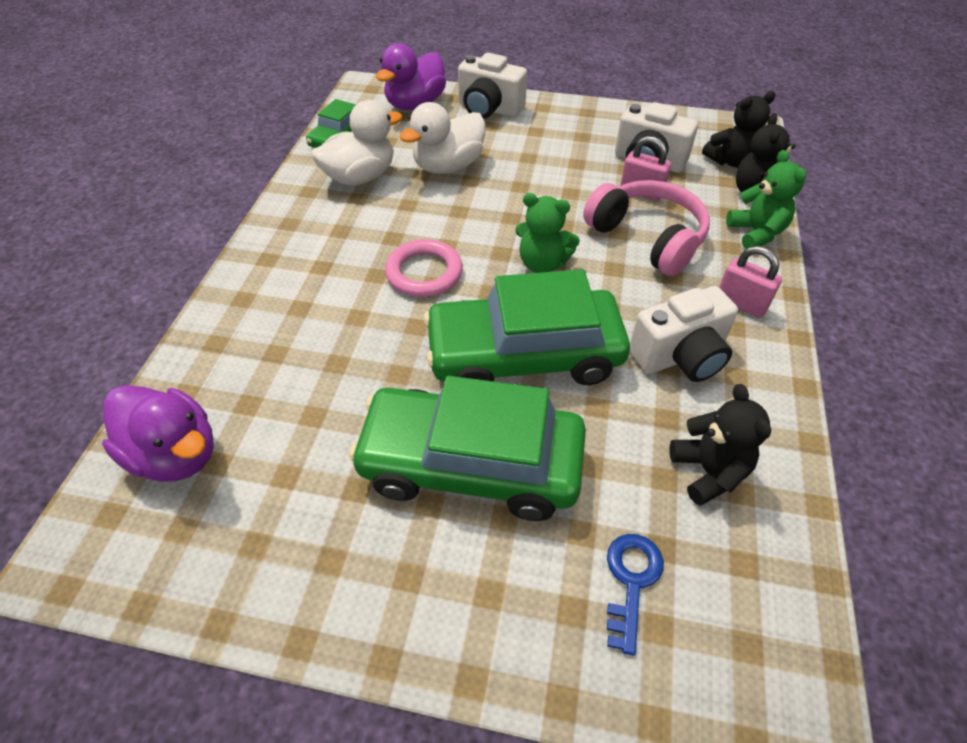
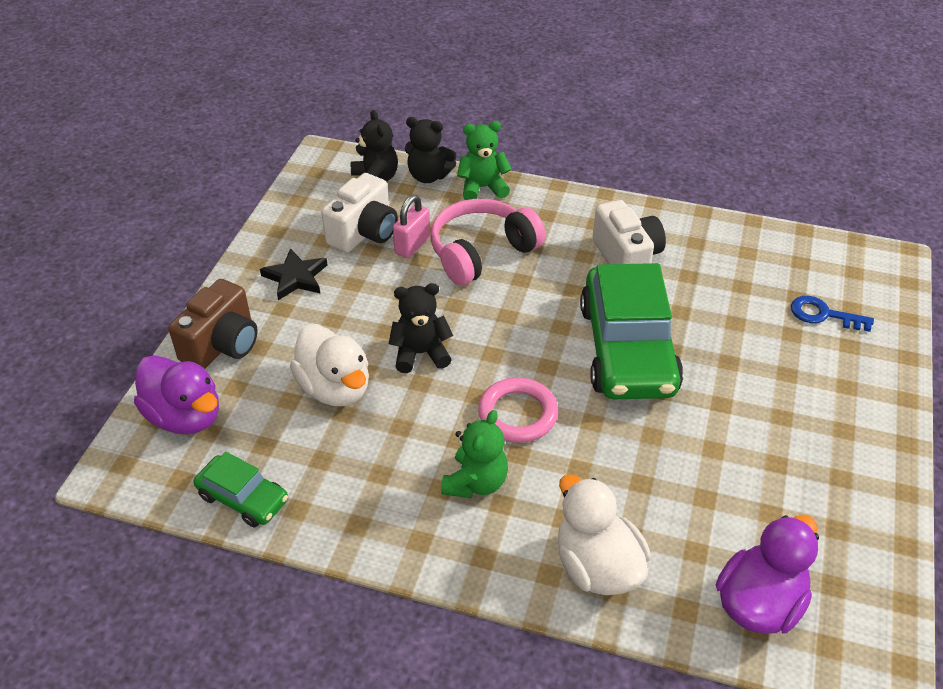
camera: 85 degrees left, 5 degrees down
(360, 177) = (338, 472): white duck -> white duck (597, 566)
(471, 464) = (743, 390): green car -> none
(489, 109) = (222, 345): white camera -> brown camera
(542, 263) = (511, 326): green teddy bear -> green teddy bear (476, 482)
(575, 132) = (295, 277): none -> black star
(708, 471) = (733, 264): black teddy bear -> black teddy bear (420, 353)
(741, 303) = (569, 214): pink padlock -> none

